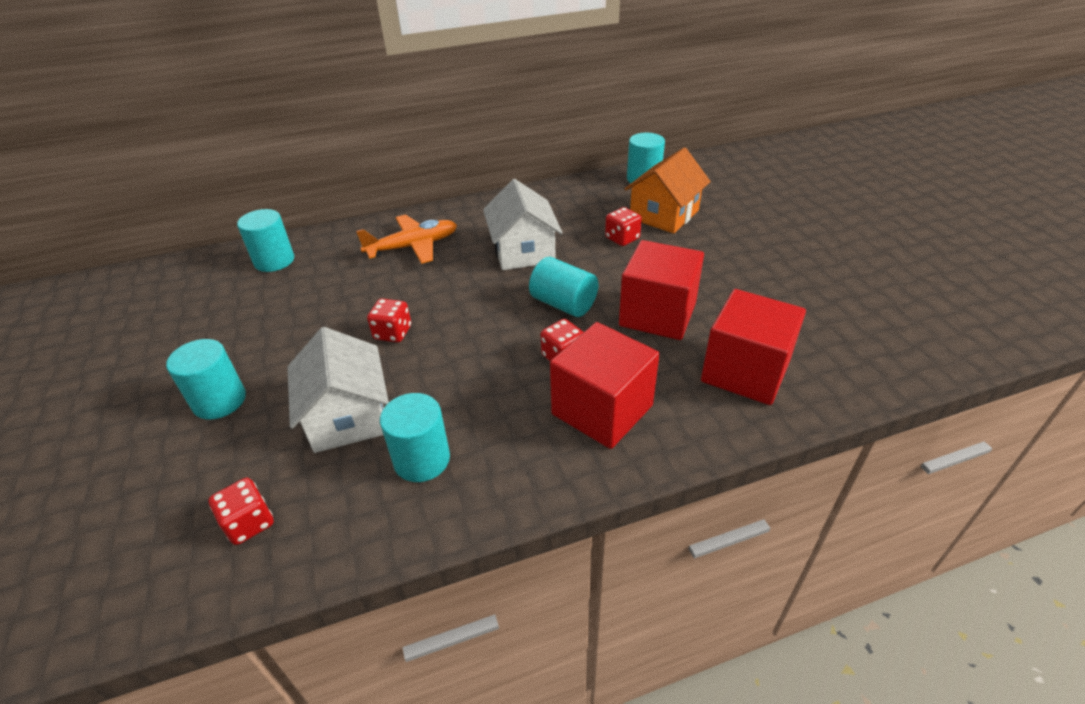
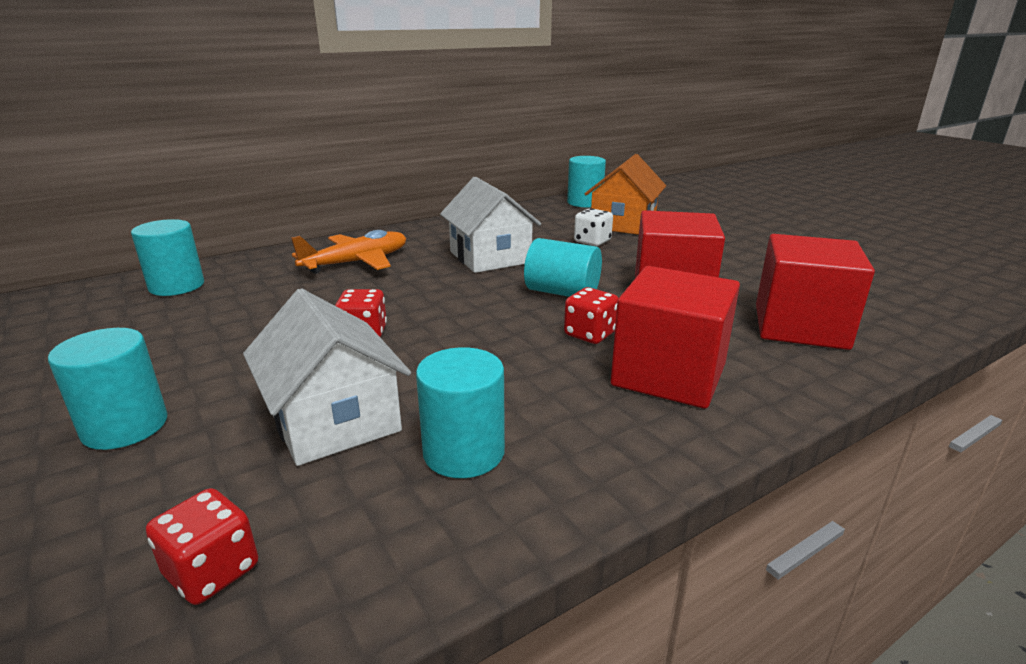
camera: 15 degrees left, 15 degrees down
(622, 238) = (592, 241): red dice -> white dice

